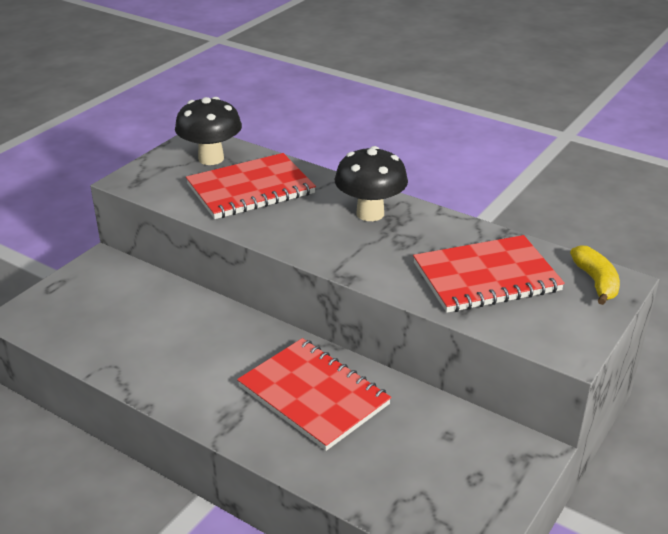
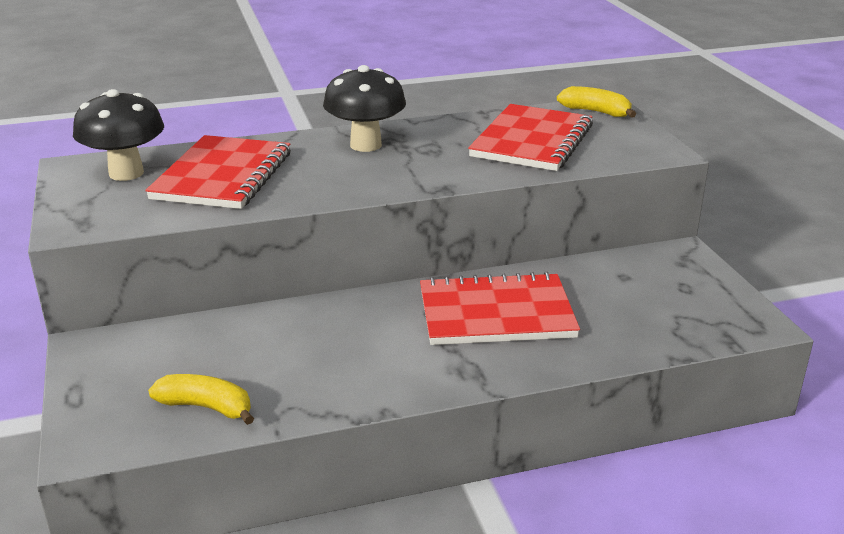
camera: 50 degrees left, 5 degrees down
(86, 336) = (206, 407): none -> yellow banana

